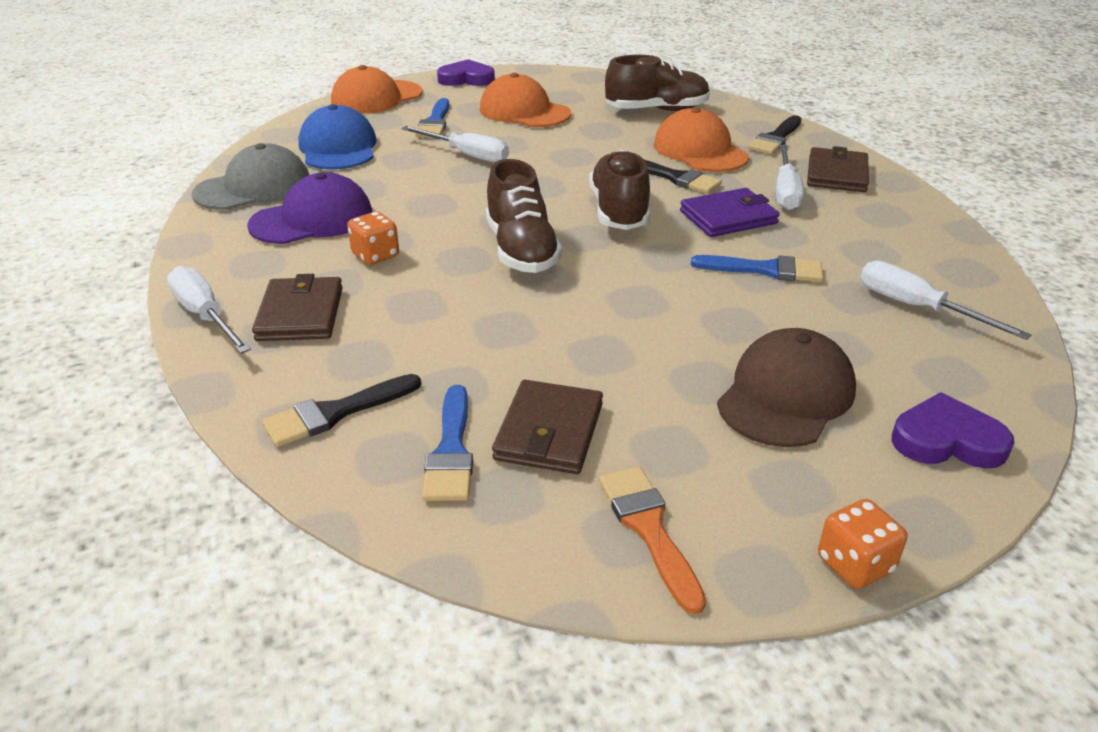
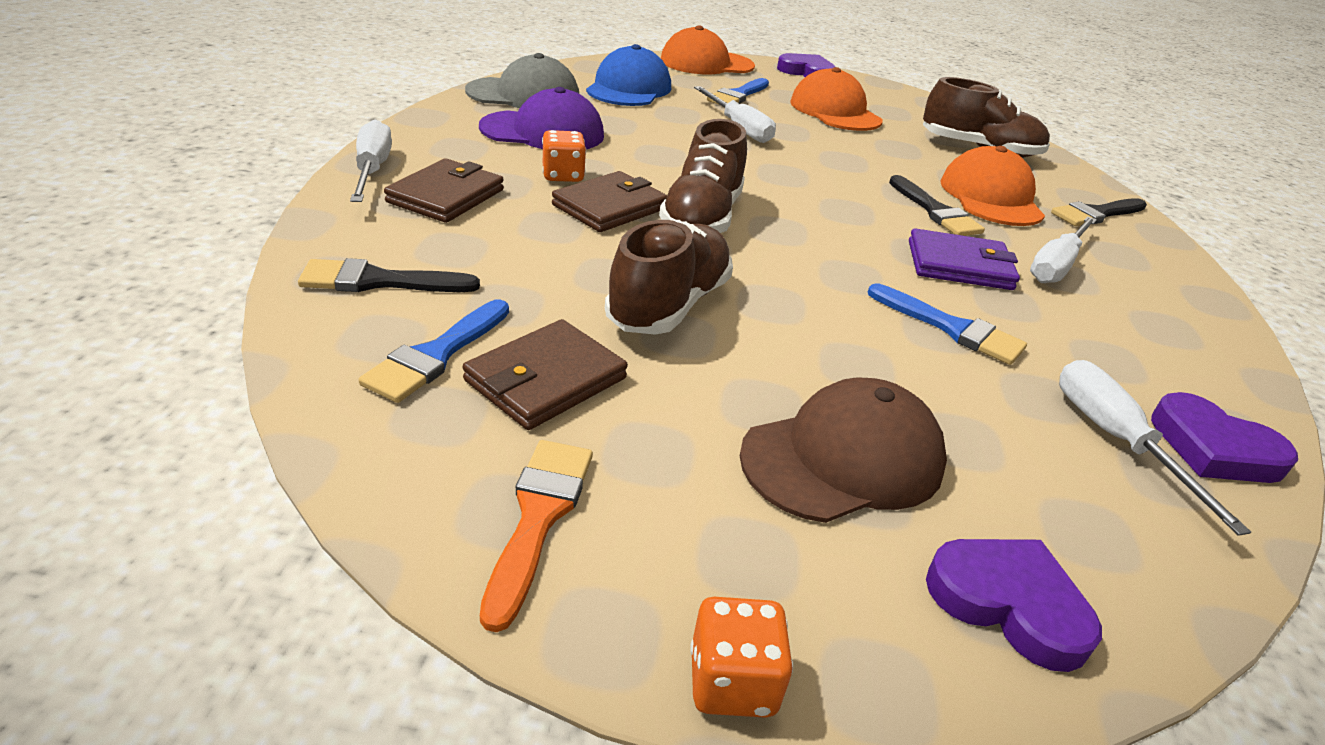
camera: 25 degrees right, 0 degrees up
(619, 211) = (840, 220): brown shoe -> brown shoe (669, 305)
(836, 174) = (1141, 270): brown wallet -> brown wallet (610, 207)
(968, 288) = (1213, 448): none -> purple heart

